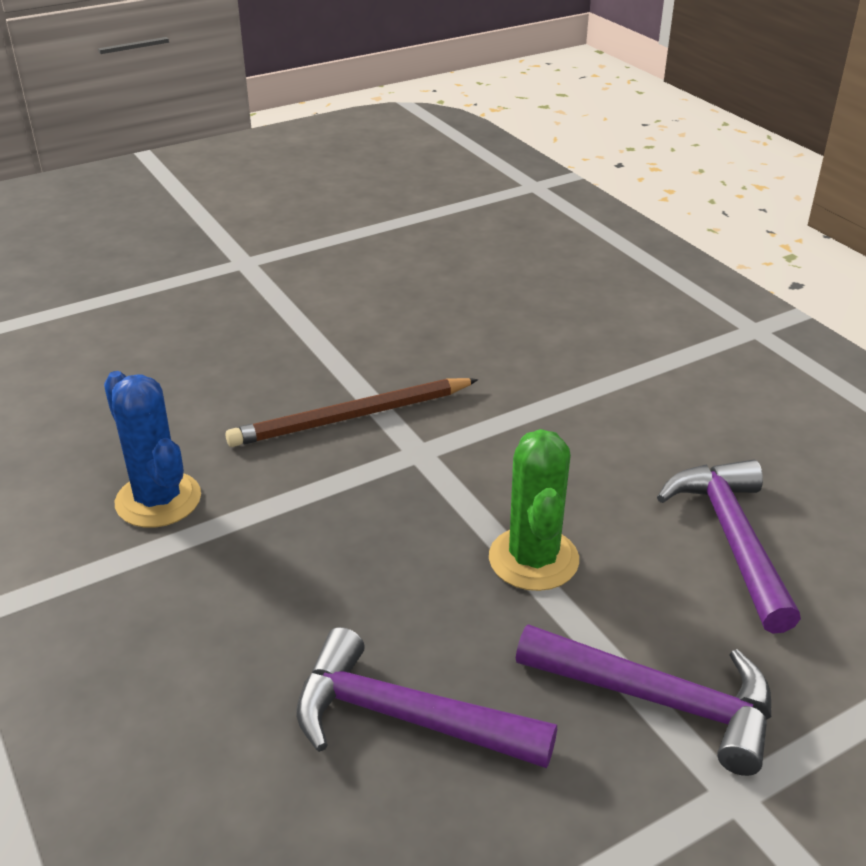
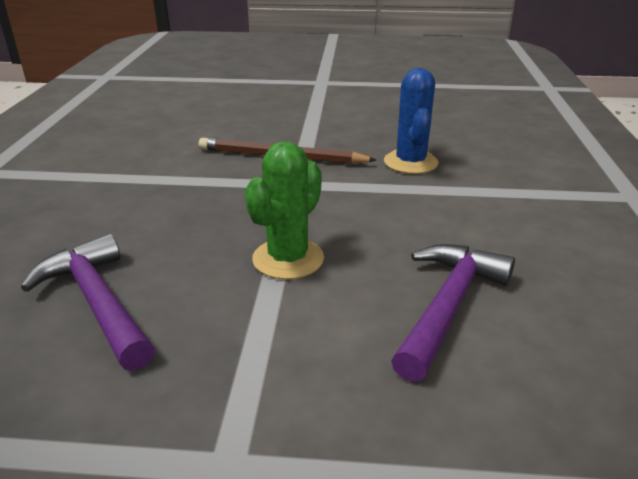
camera: 35 degrees right, 5 degrees down
(158, 500) = (136, 158): blue cactus -> blue cactus (410, 162)
(659, 700) = (257, 374): purple hammer -> none

